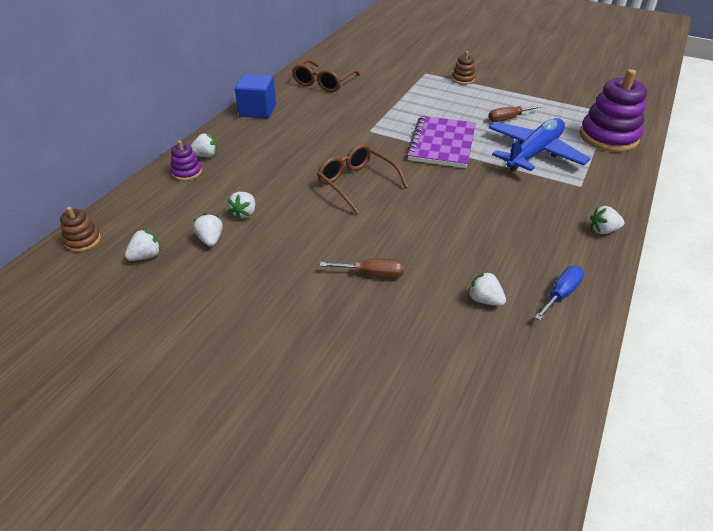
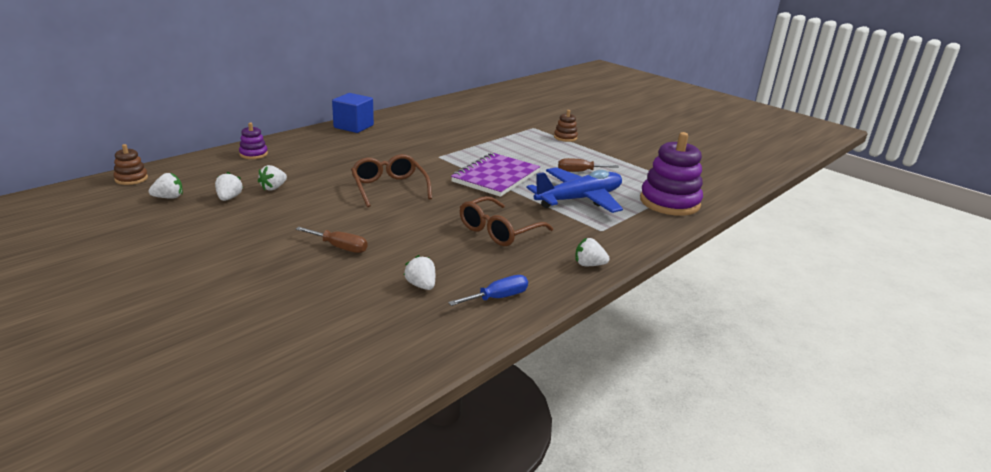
camera: 15 degrees right, 15 degrees down
(205, 155) = (279, 147): white strawberry -> none
(323, 83) = (430, 118): brown glasses -> brown glasses (498, 231)

